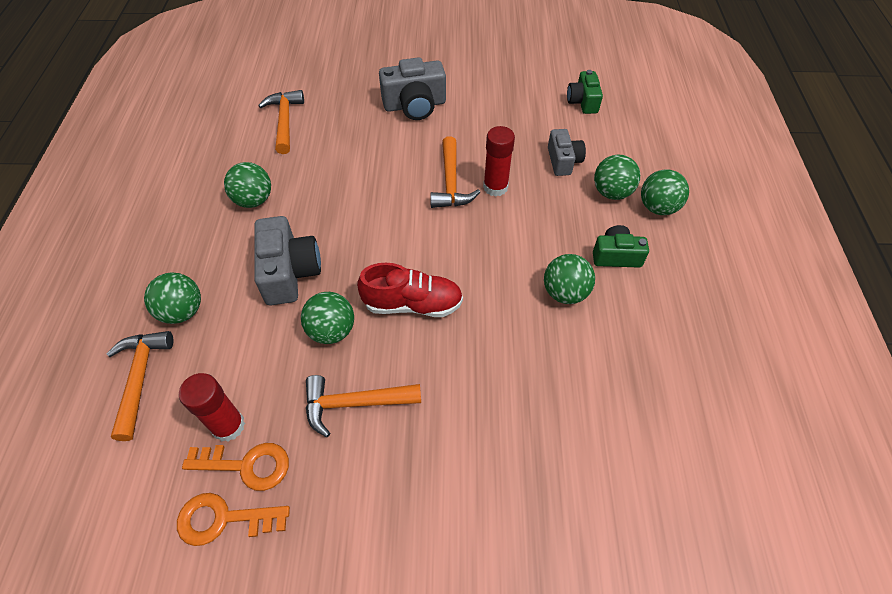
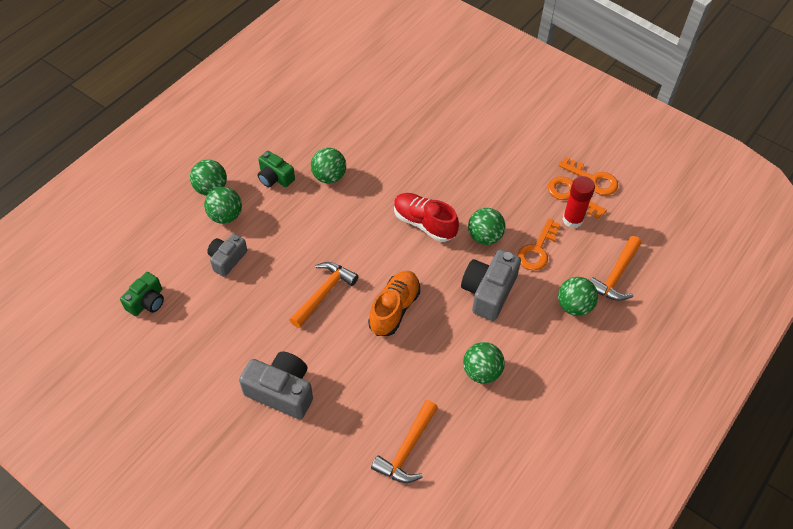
camera: 145 degrees left, 0 degrees up
(257, 353) = (537, 250): none -> orange key
(354, 403) = (497, 191): orange hammer -> none
(374, 205) = (394, 309): none -> orange shoe
(495, 187) = (296, 269): red glue stick -> none

